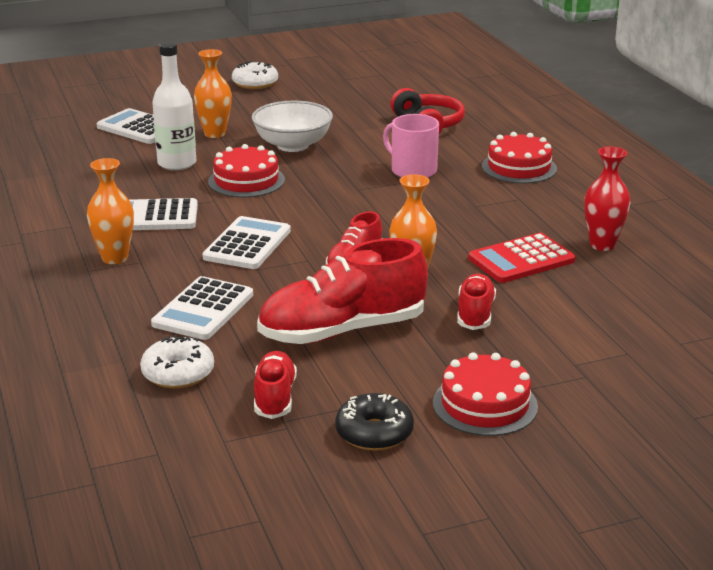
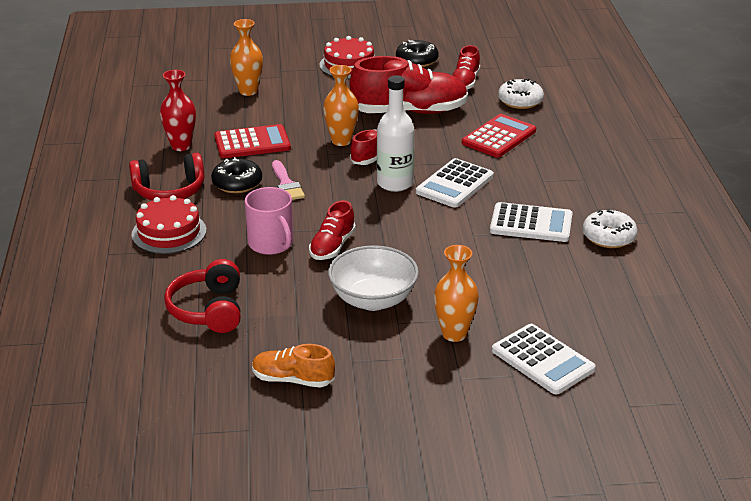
camera: 165 degrees left, 5 degrees up
(115, 258) = (563, 186): orange vase -> orange vase (248, 91)
(177, 163) = (503, 290): white bottle -> white bottle (395, 183)
(203, 310) = (498, 137): white calculator -> red calculator
(246, 181) = (437, 255): red cake -> none
(255, 83) = (376, 439): white donut -> white donut (609, 237)
(330, 100) = (293, 379): none -> orange shoe
(440, 220) = (286, 184): none -> pink brush
(475, 314) = (316, 111): red shoe -> red shoe (332, 246)
(495, 215) = (237, 183): none -> black donut
(560, 200) = (169, 191): none -> red headphones

